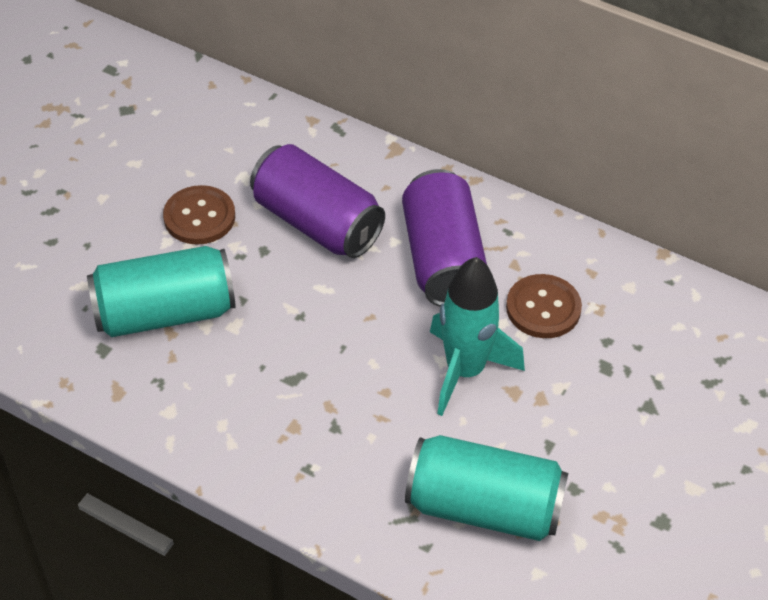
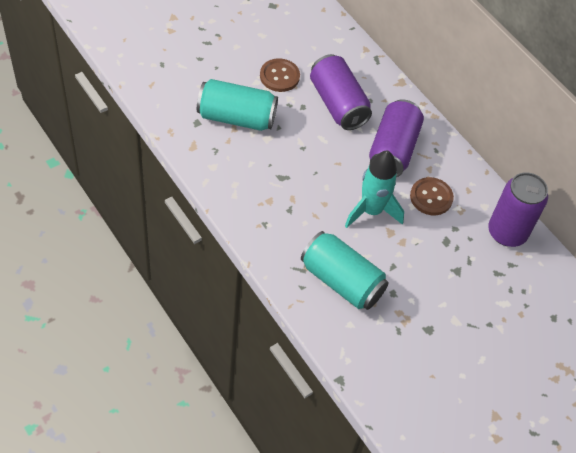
camera: 20 degrees right, 5 degrees up
(686, 313) = (507, 232): none -> purple can

